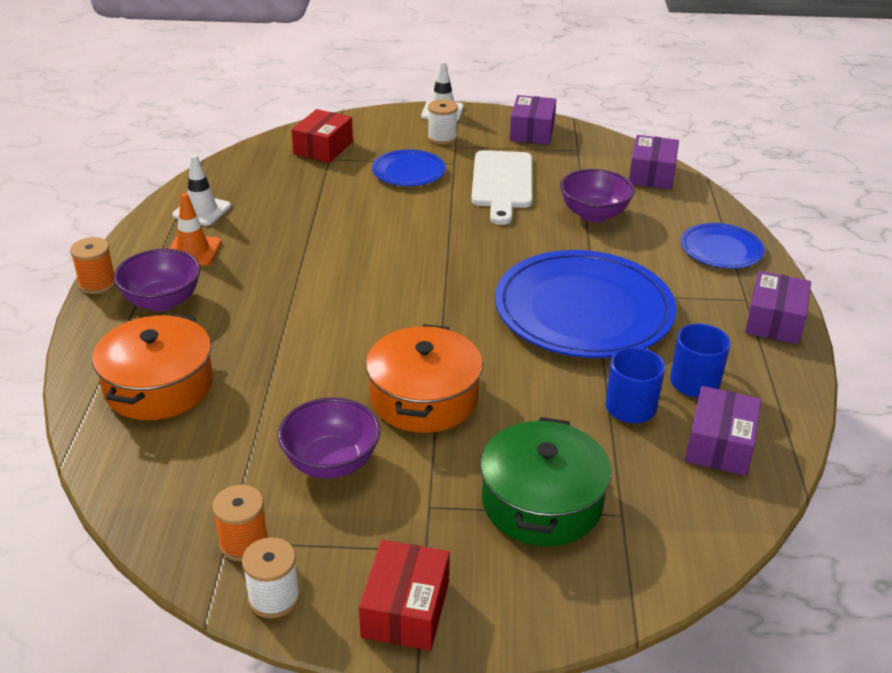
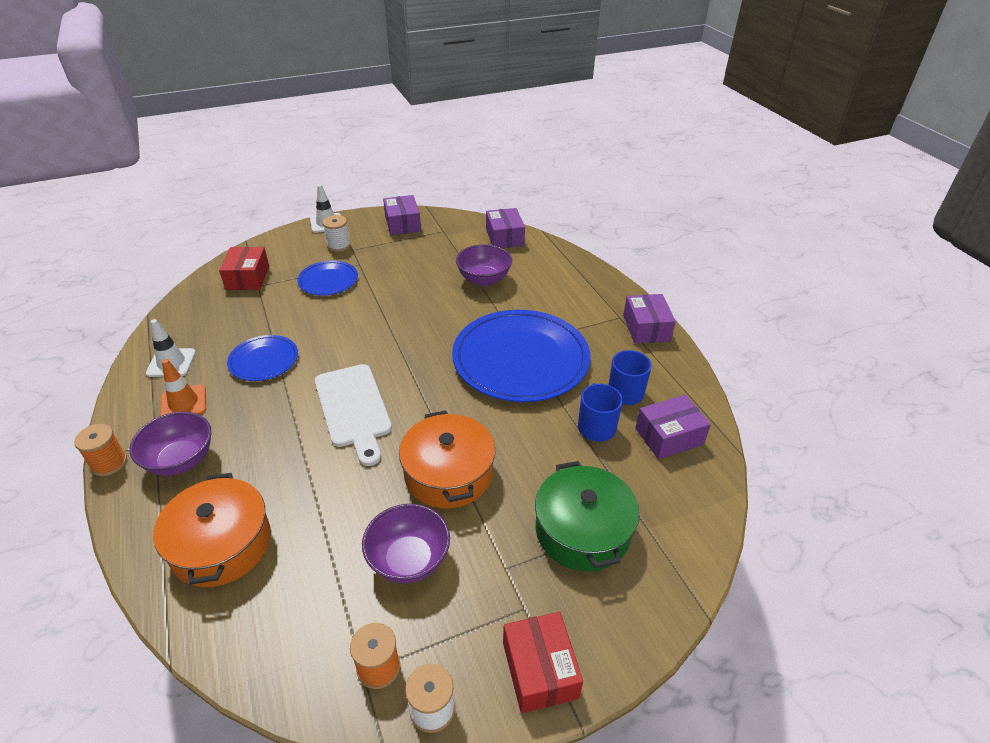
camera: 25 degrees left, 5 degrees up
(502, 183) = (404, 272): white cutting board -> white cutting board (353, 409)
(720, 445) = (669, 436): purple box -> purple box turned 75 degrees clockwise
(721, 249) = (582, 283): blue plate -> blue plate (264, 360)

